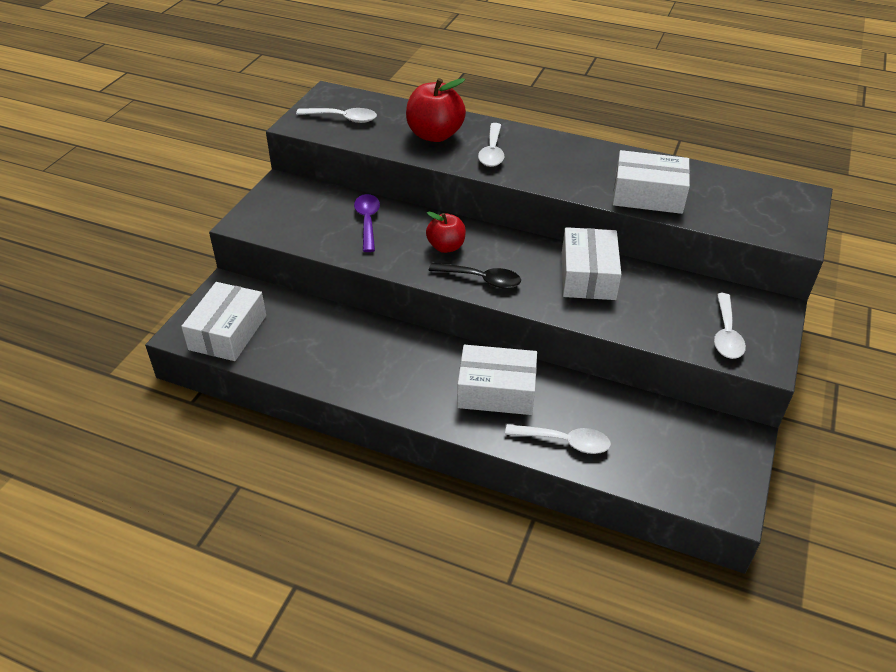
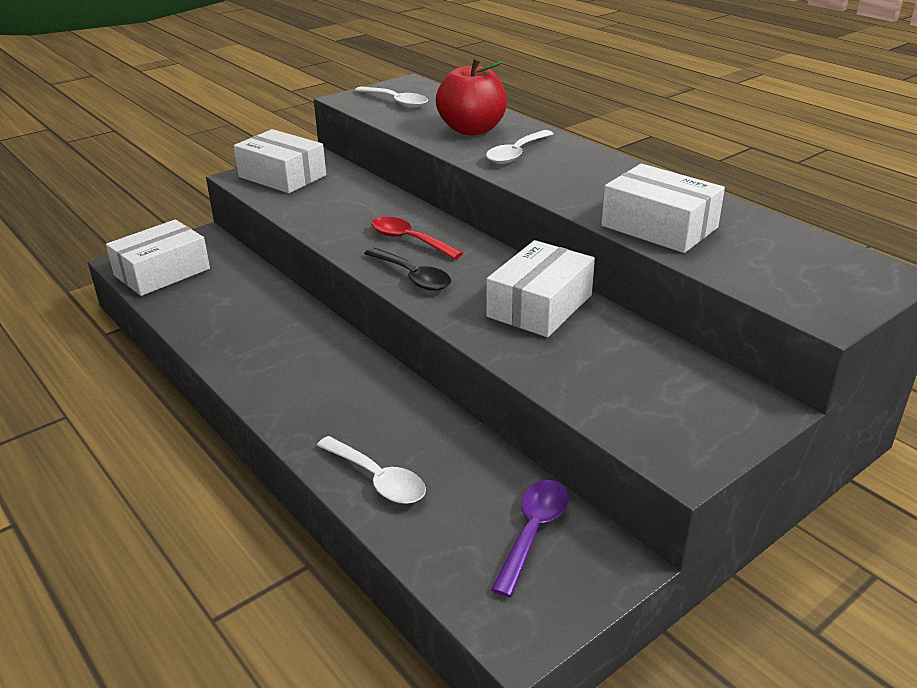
camera: 30 degrees right, 10 degrees down
(367, 221) = (355, 201): purple spoon -> purple spoon (533, 532)
(446, 247) = (409, 240): red apple -> red spoon
(496, 391) = (356, 402): white box -> white box (282, 176)
(726, 334) = (658, 414): white spoon -> none

